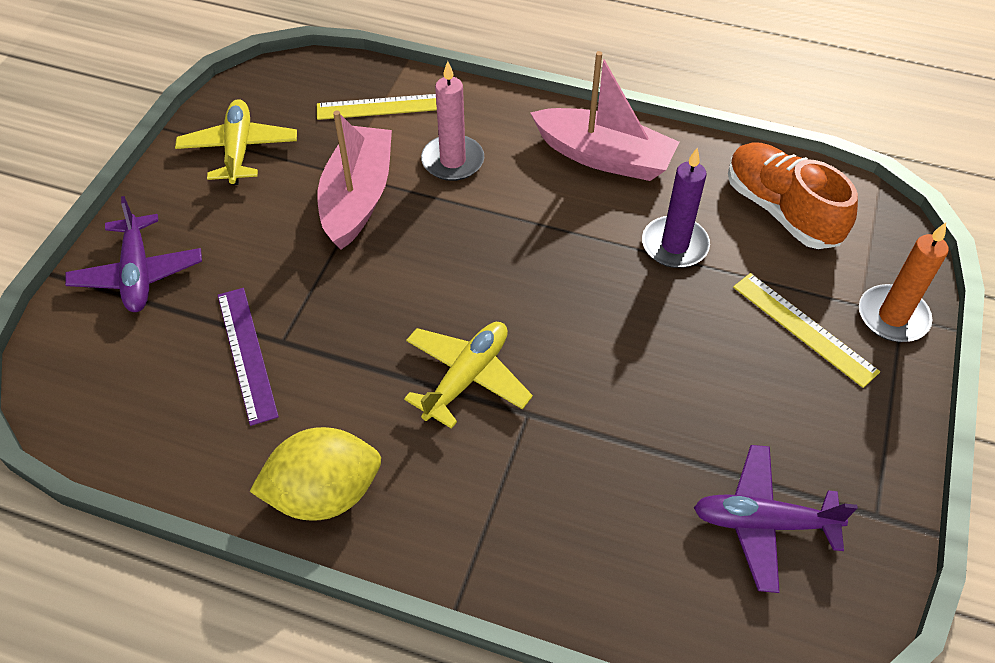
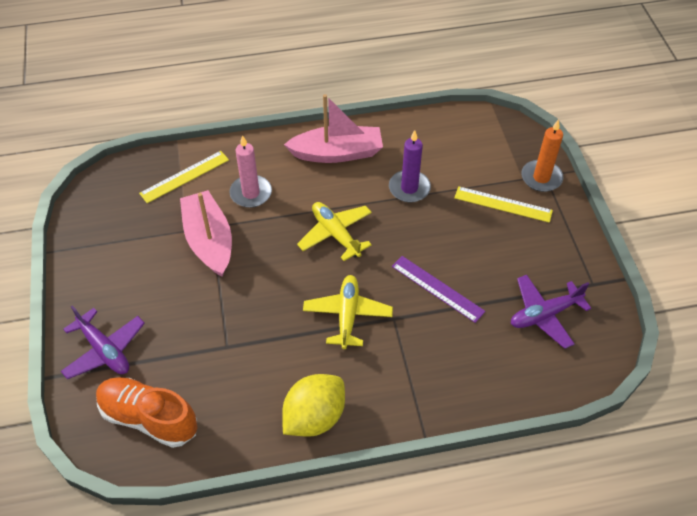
camera: 30 degrees left, 0 degrees up
(239, 150) = (110, 244): yellow plane -> yellow plane (336, 234)
(246, 354) = (211, 364): purple ruler -> purple ruler (437, 288)
(781, 210) = (452, 143): orange shoe -> orange shoe (149, 418)

